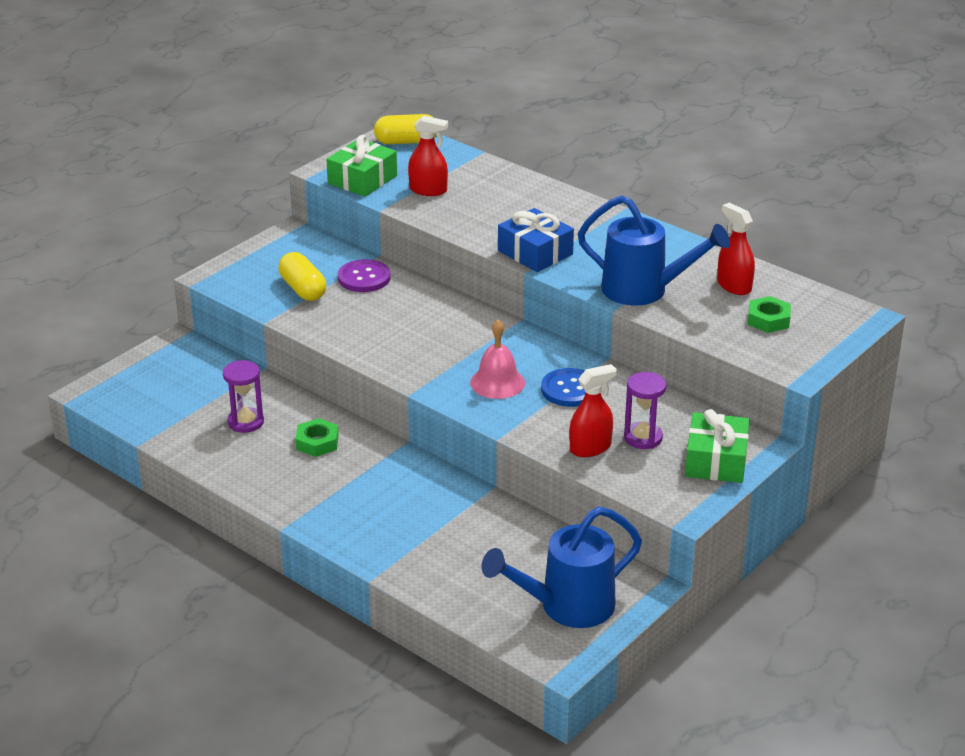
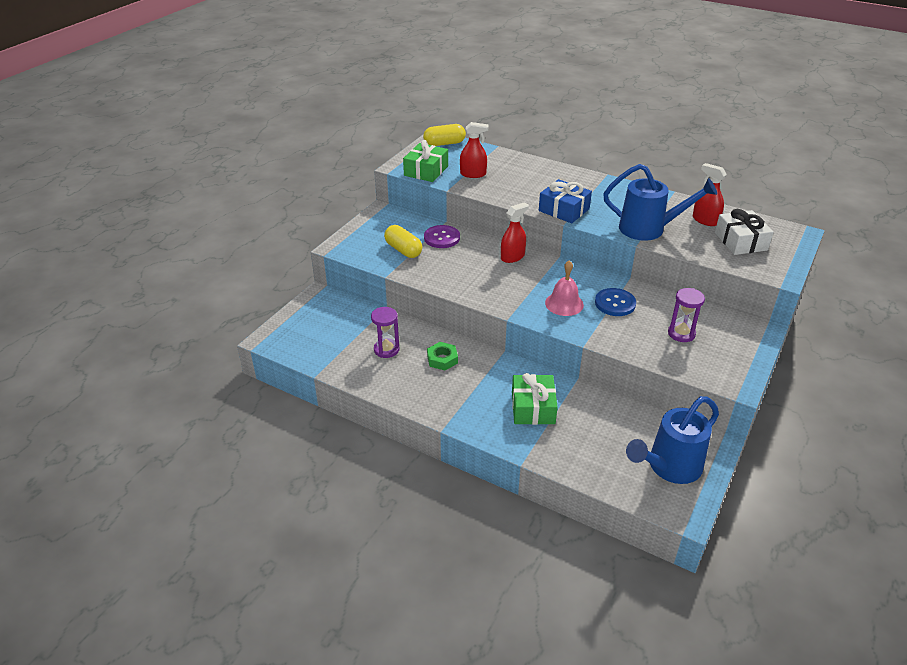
camera: 10 degrees left, 5 degrees up
(590, 448) = (650, 345): red spray bottle -> red spray bottle (512, 257)
(716, 460) = (738, 345): green gift -> green gift (533, 408)
(768, 320) = (740, 241): green nut -> white gift

